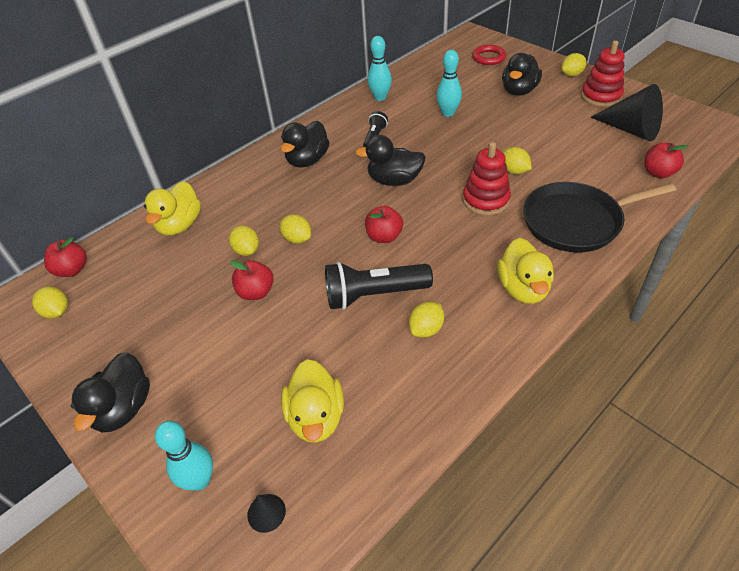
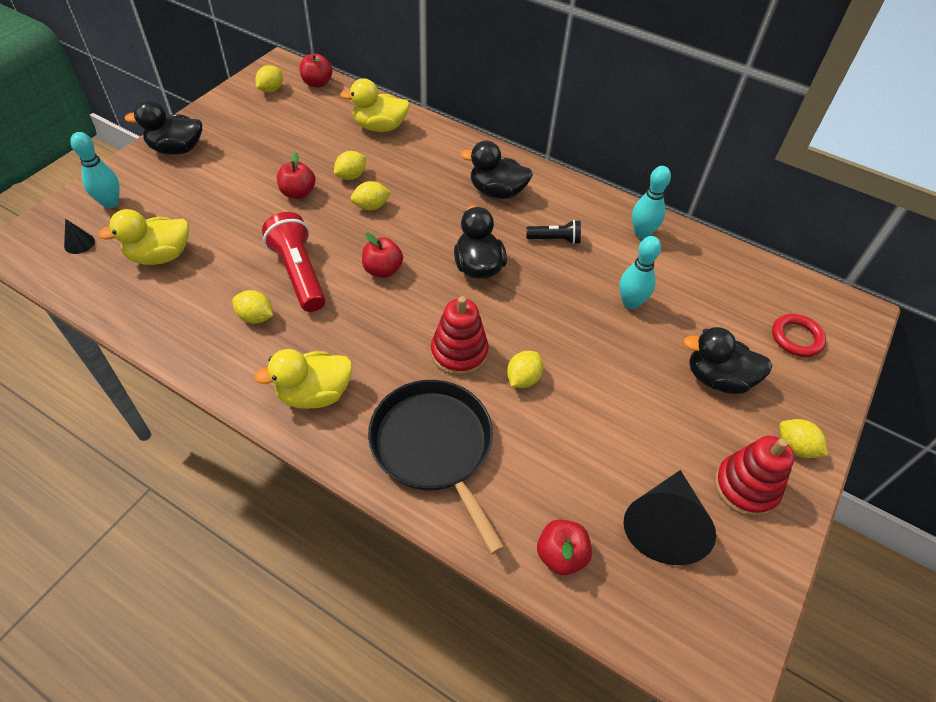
camera: 70 degrees right, 5 degrees up
(297, 239) = (371, 206): yellow lemon -> yellow lemon turned 45 degrees clockwise
(374, 295) = (299, 273): black flashlight -> red flashlight

